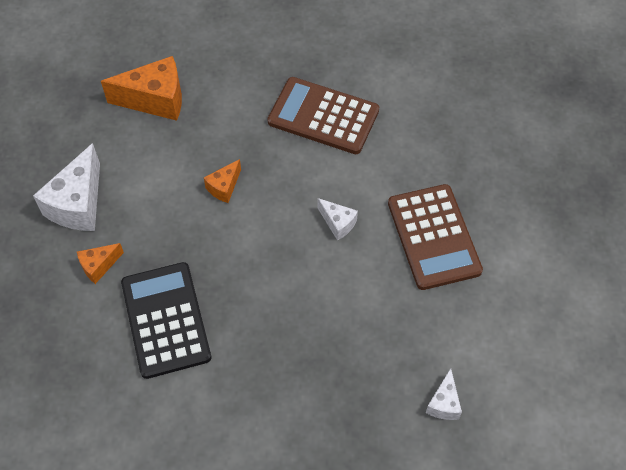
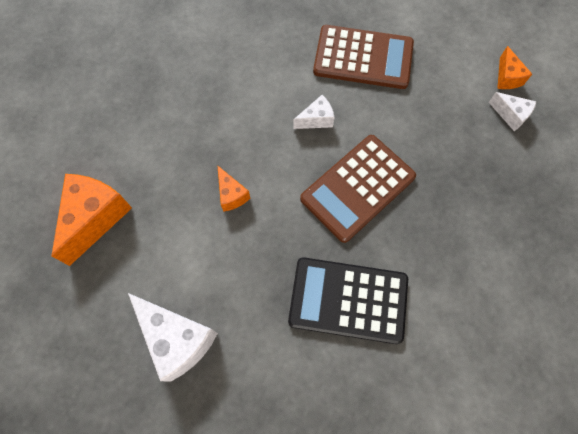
camera: 65 degrees left, 10 degrees up
(99, 266) = (260, 343): orange cheese -> orange cheese (507, 77)
(323, 116) = (202, 85): brown calculator -> brown calculator (358, 188)

